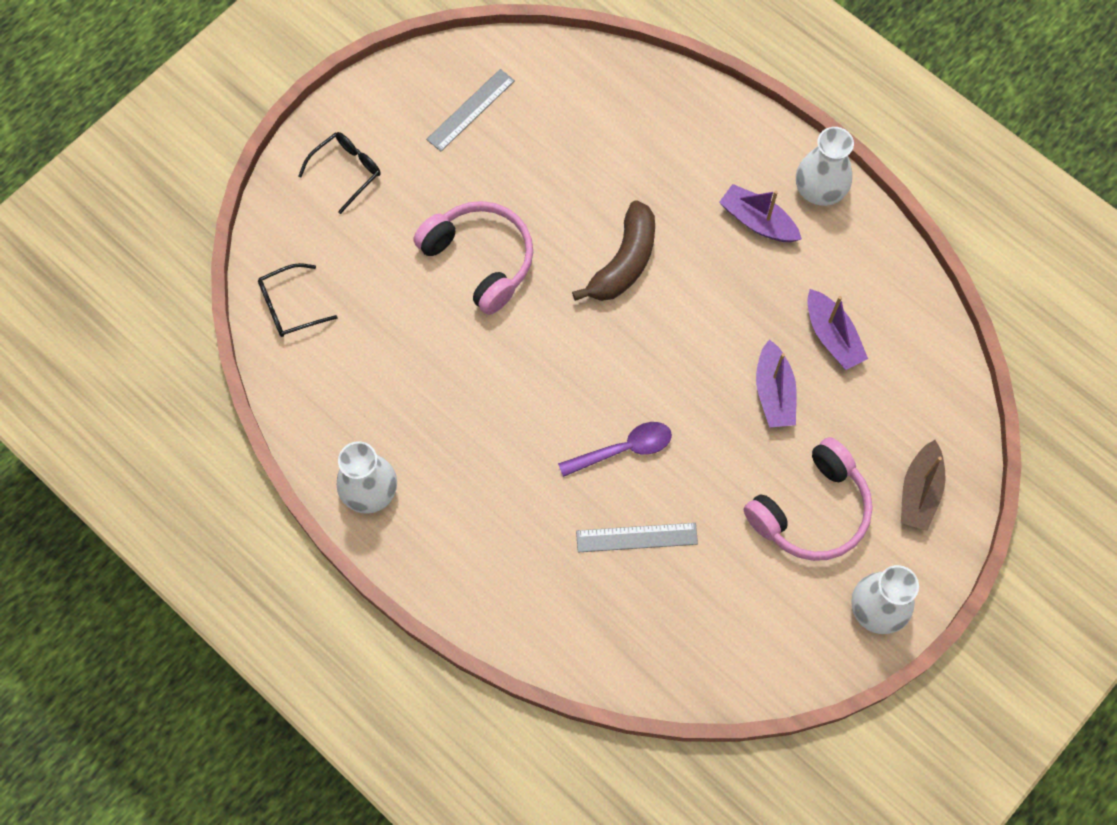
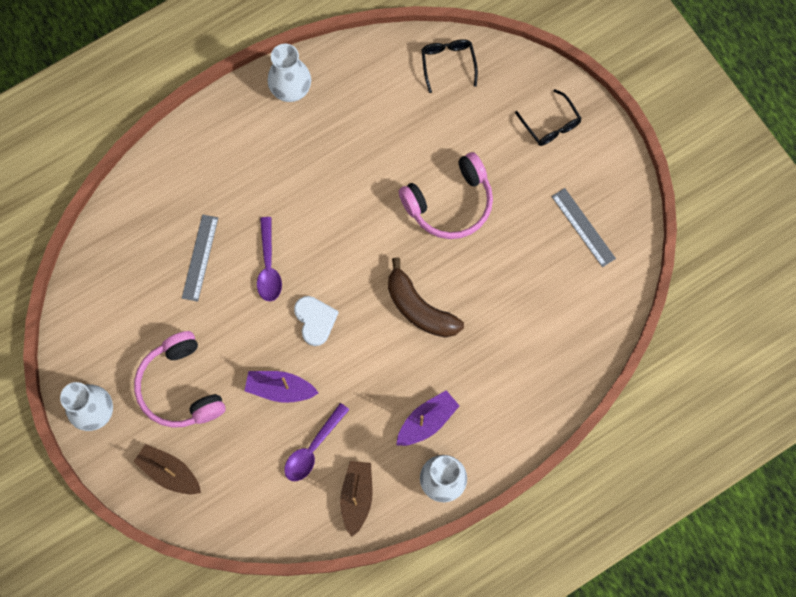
camera: 105 degrees right, 5 degrees up
(676, 375) = (315, 320): none -> white heart
(832, 336) = (313, 448): purple boat -> purple spoon
(871, 274) = (357, 497): none -> brown boat

